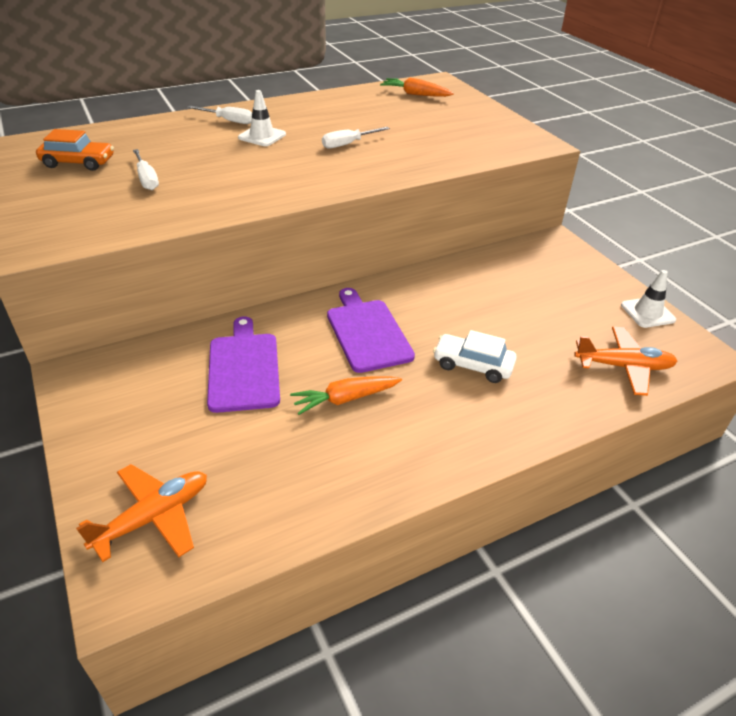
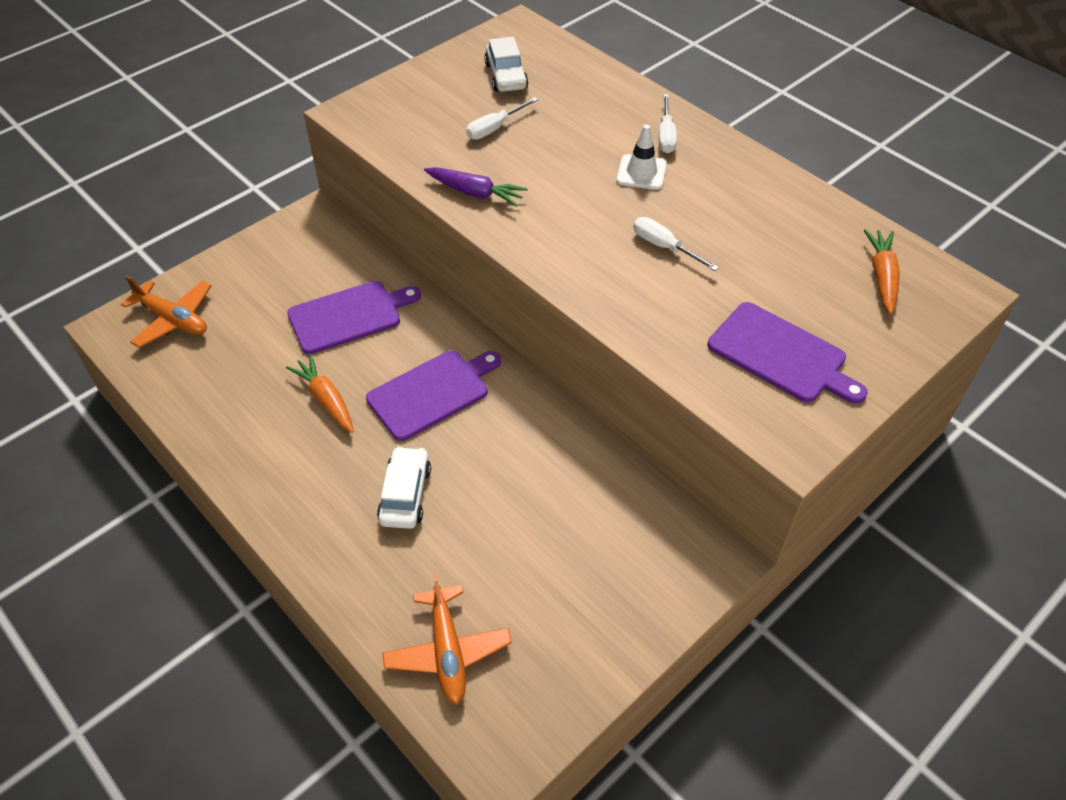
camera: 75 degrees right, 10 degrees up
(78, 162) = (506, 76): orange car -> white car
(226, 201) = (475, 193): none -> purple carrot
(467, 132) = (781, 355): none -> purple cutting board
(647, 312) = (578, 683): white traffic cone -> none

